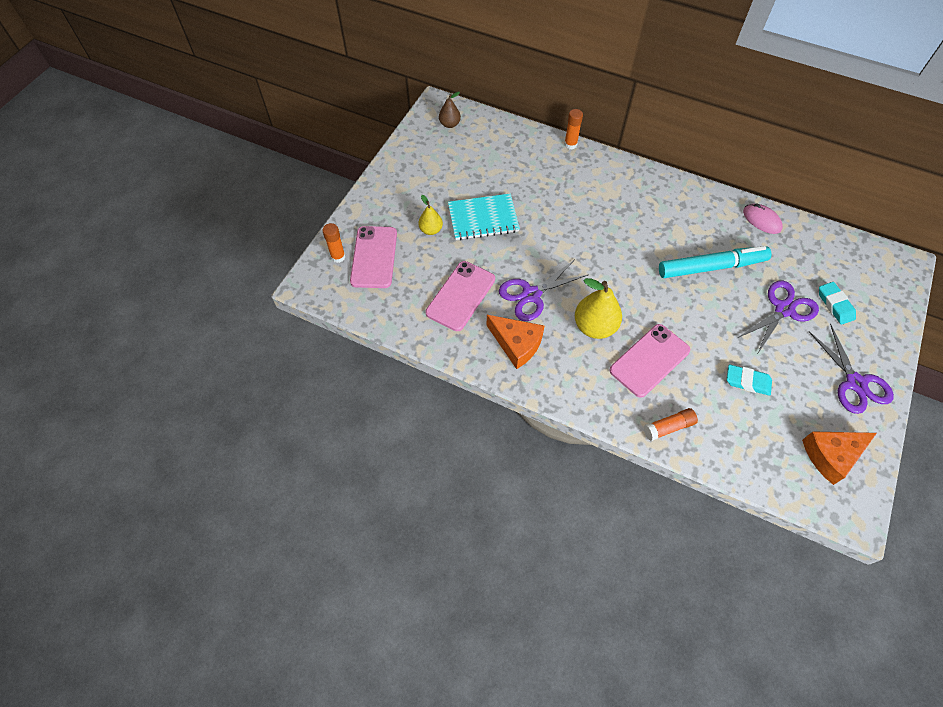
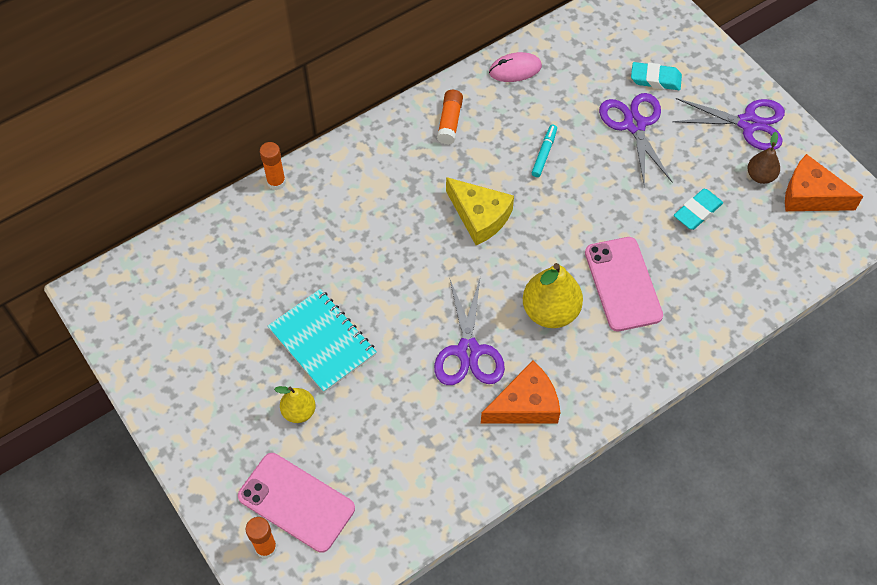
camera: 60 degrees left, 0 degrees up
(450, 124) = (138, 297): brown pear -> brown pear (760, 176)
(460, 296) = (421, 429): pink phone -> none
(483, 218) = (322, 342): turquoise notebook -> turquoise notebook turned 60 degrees counterclockwise
(632, 254) = (479, 216): none -> yellow cheese
(668, 427) = (709, 315): orange glue stick -> orange glue stick (450, 122)
(711, 267) = (544, 153): turquoise marker -> turquoise marker, size x0.44
(831, 455) = (811, 195): orange cheese -> orange cheese turned 105 degrees clockwise

